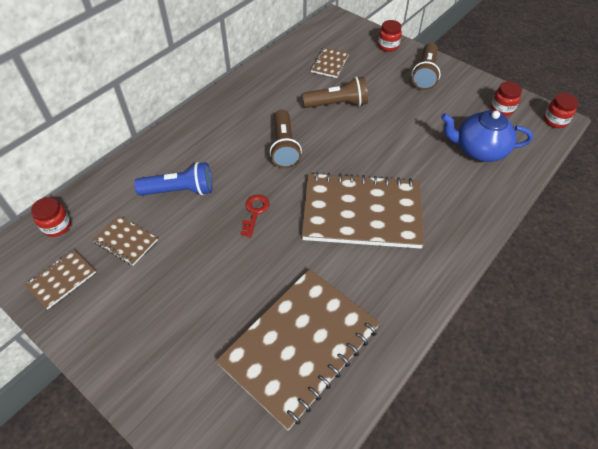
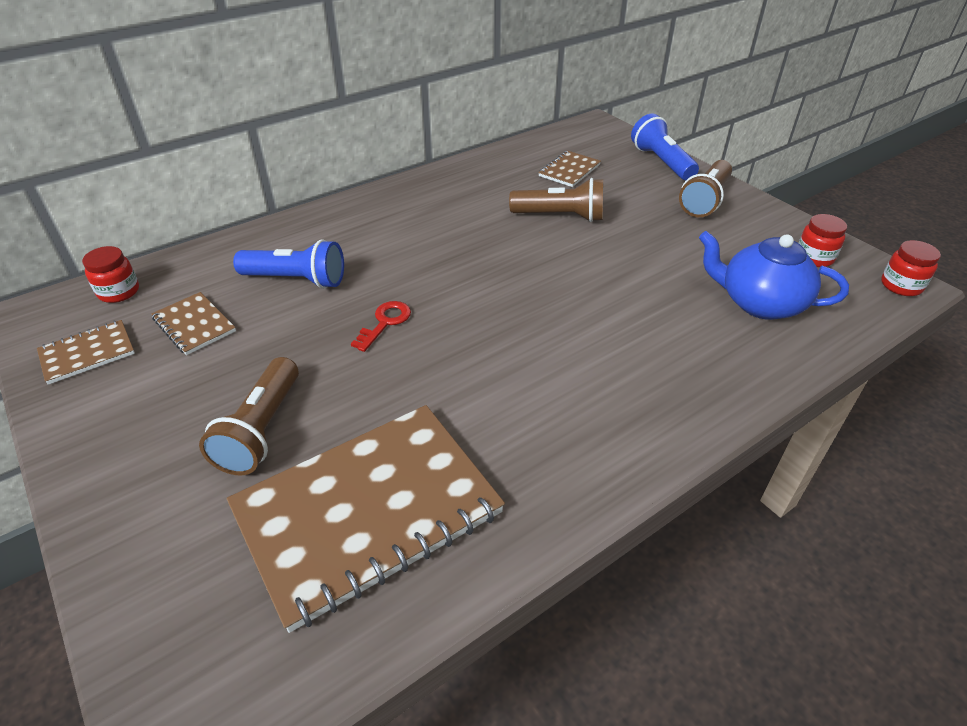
camera: 15 degrees right, 10 degrees down
(284, 147) = (463, 253): brown flashlight -> brown flashlight (261, 430)
(362, 212) = (542, 351): brown notebook -> none
(388, 46) = (661, 162): red jar -> blue flashlight

